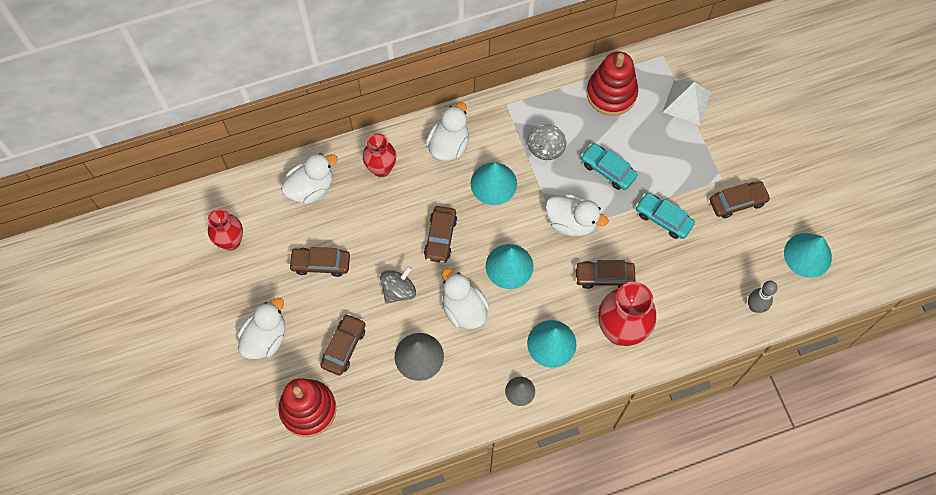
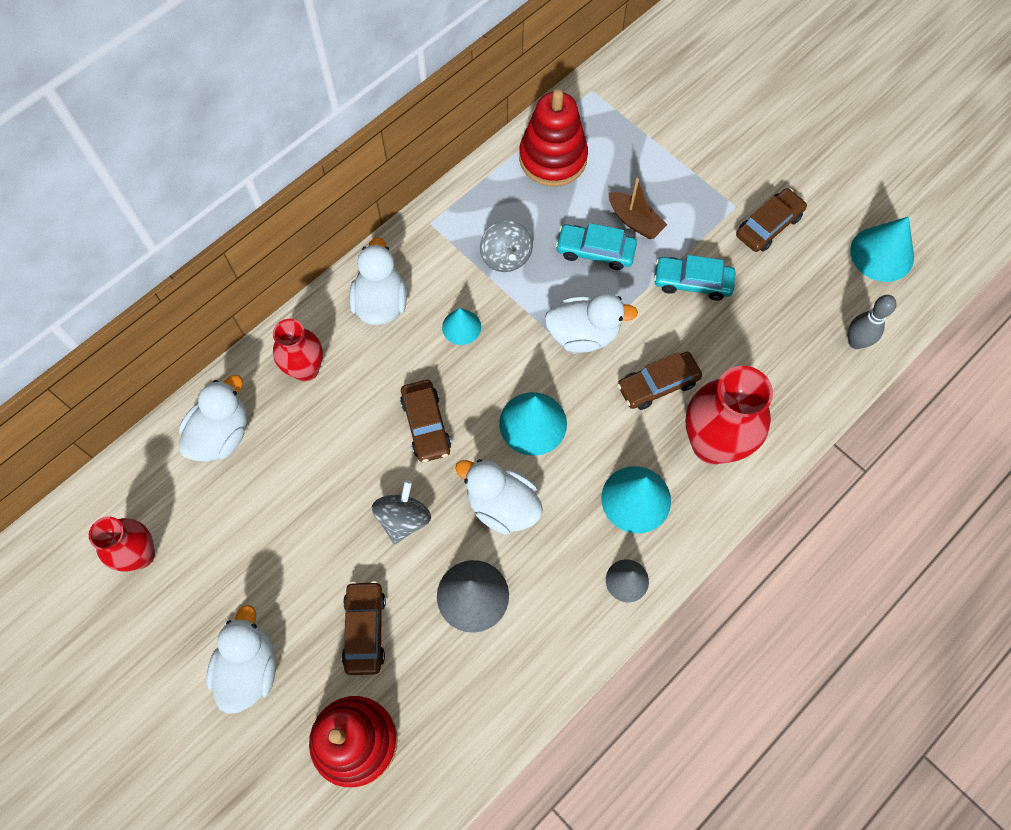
camera: 25 degrees left, 0 degrees up
(320, 264) = (281, 530): brown car -> none
(493, 183) = (461, 327): turquoise cone -> turquoise cone, size x0.60
(645, 160) = (635, 221): none -> brown boat
(686, 102) = (647, 133): white pyramid -> none

